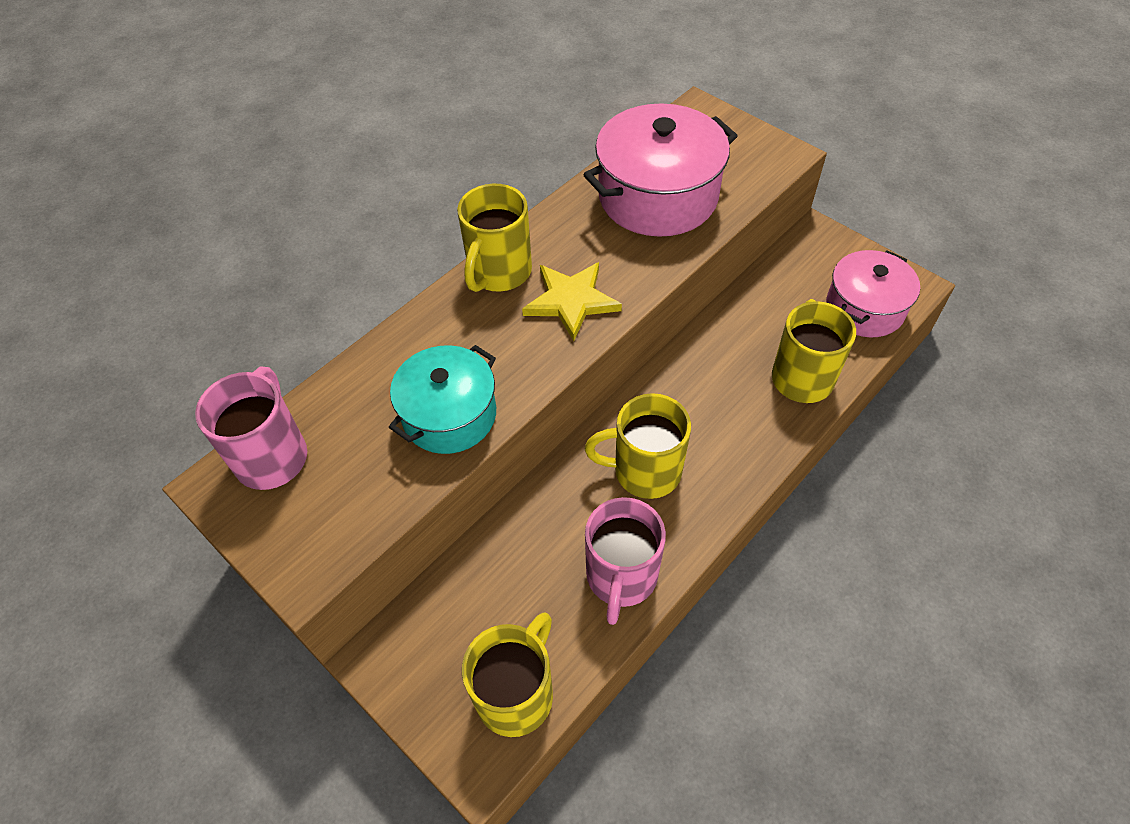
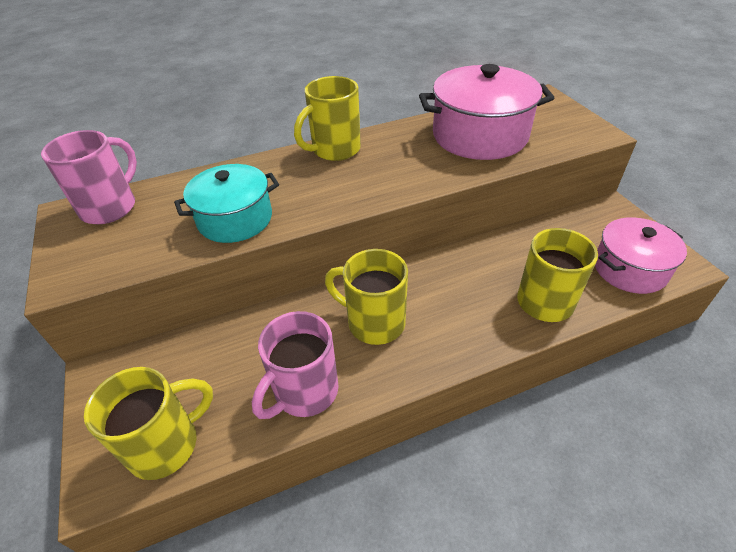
camera: 25 degrees right, 10 degrees down
(571, 301) = (372, 178): yellow star -> none

